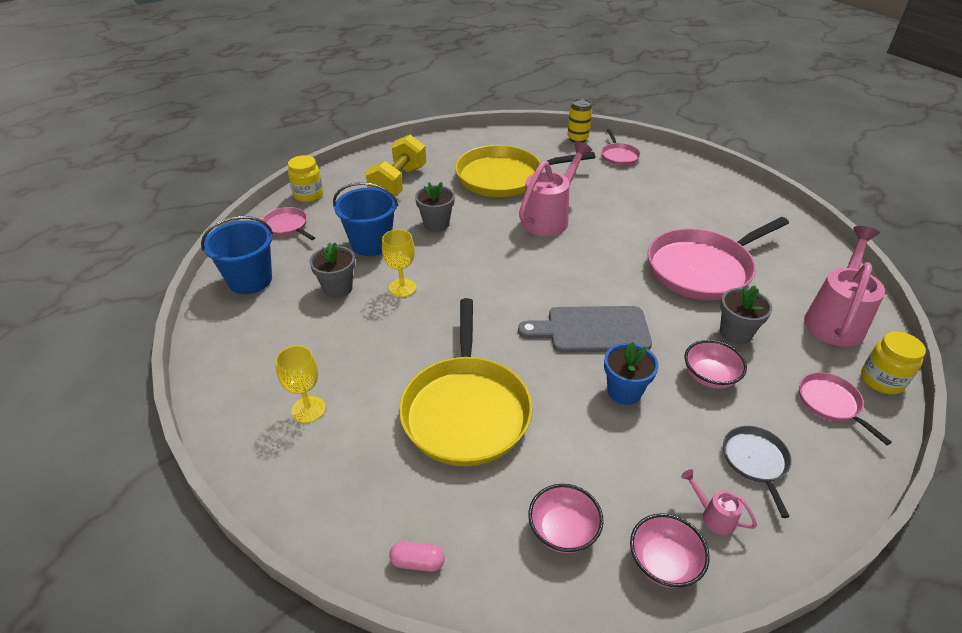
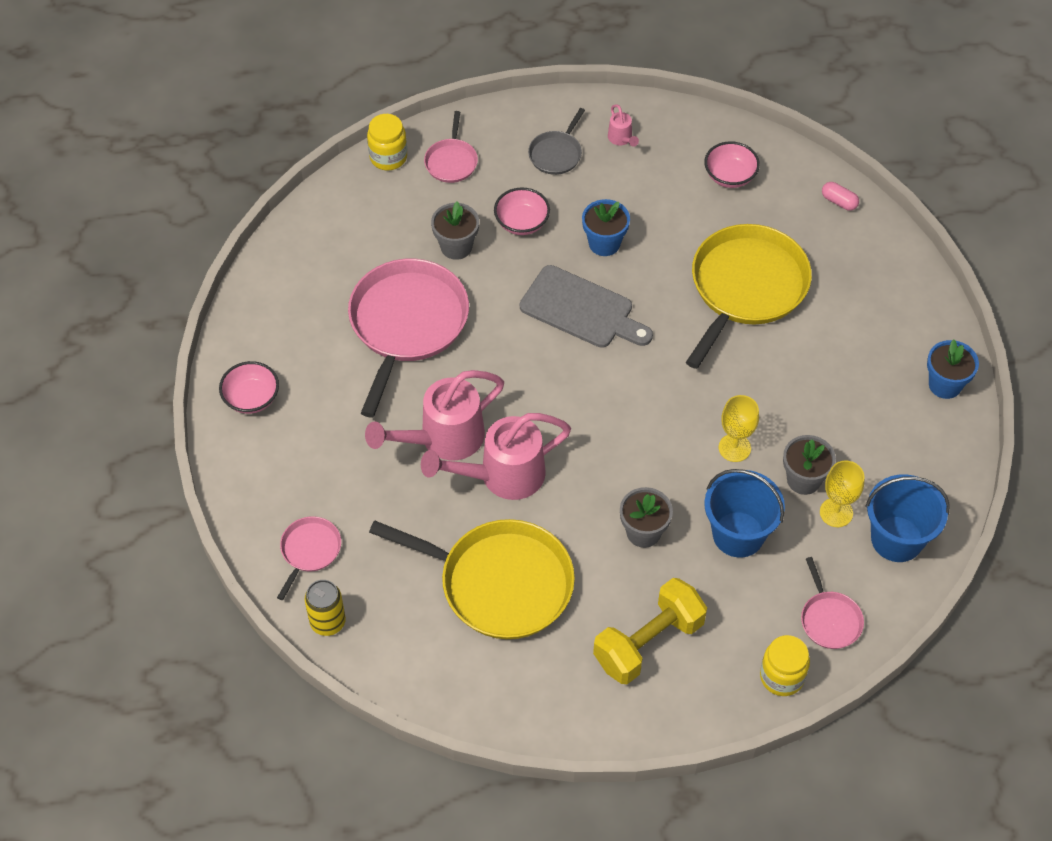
camera: 150 degrees left, 15 degrees up
(231, 403) = (945, 384): none -> blue flower pot
(308, 409) = (879, 348): yellow goblet -> yellow goblet (836, 512)
(663, 562) = (679, 132): pink bowl -> pink bowl (251, 398)
(702, 268) = (407, 324): pink pan -> pink pan turned 75 degrees counterclockwise
(835, 319) = (352, 217): pink watering can -> pink watering can (442, 439)

